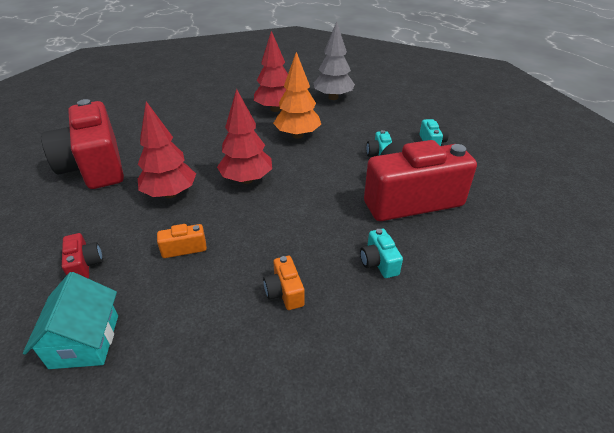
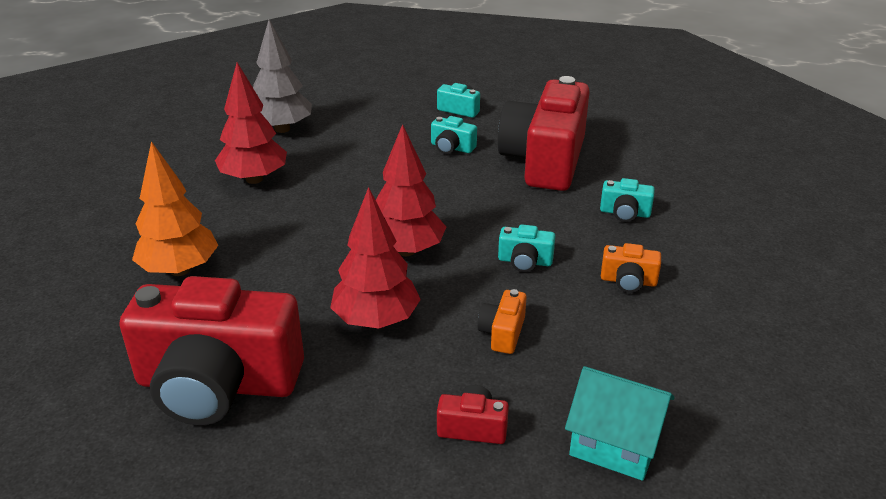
camera: 60 degrees left, 5 degrees down
(271, 231) = (525, 261): none -> turquoise camera
(297, 135) = (344, 184): orange tree -> orange tree (180, 270)

